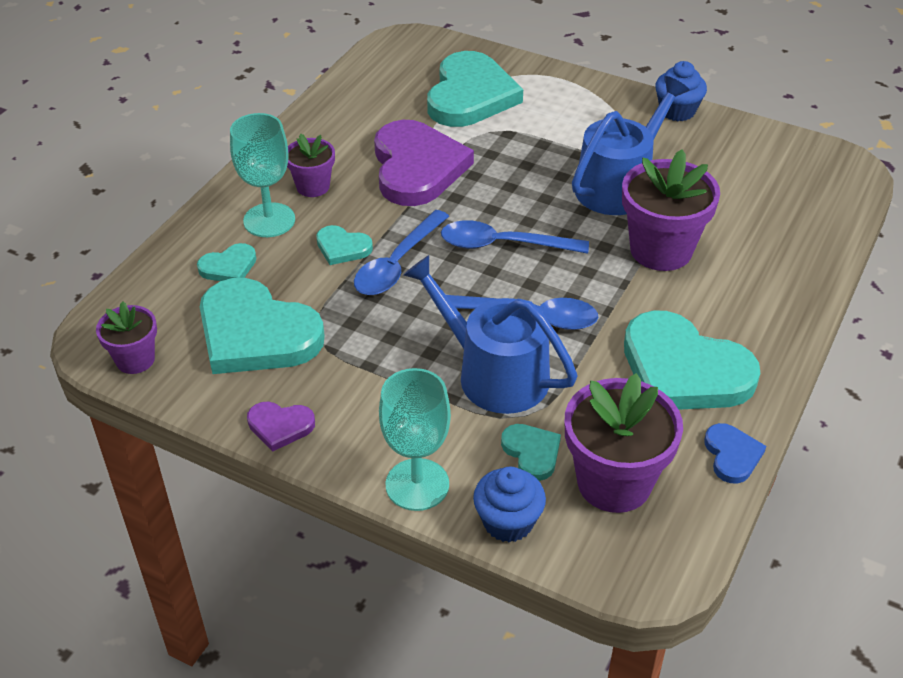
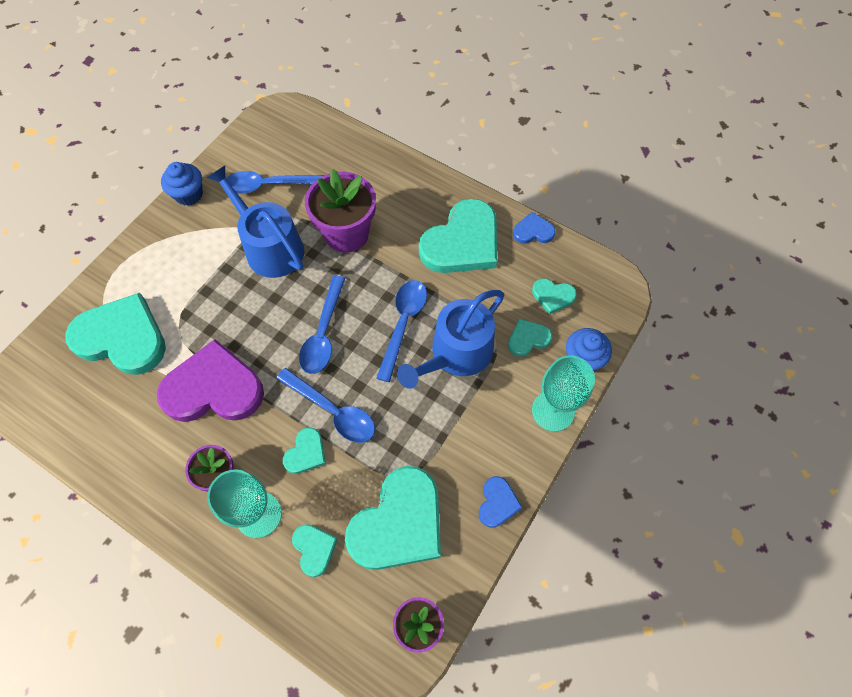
camera: 85 degrees left, 20 degrees up
(280, 426) = (497, 503): purple heart -> blue heart
(614, 482) = (553, 296): purple flower pot -> turquoise heart
(715, 172) = (269, 185): none -> blue spoon

